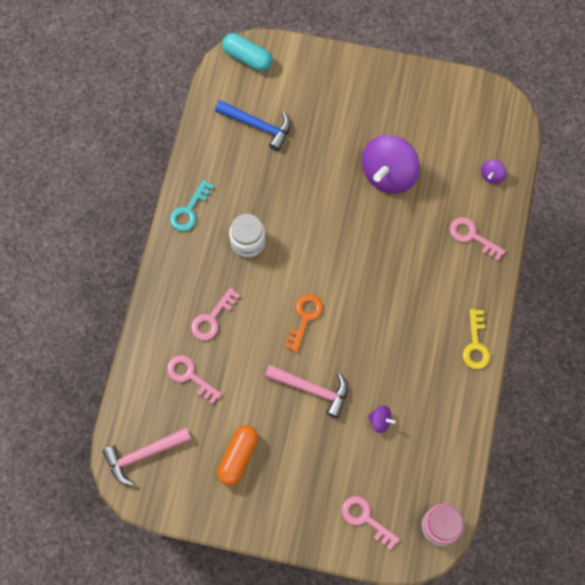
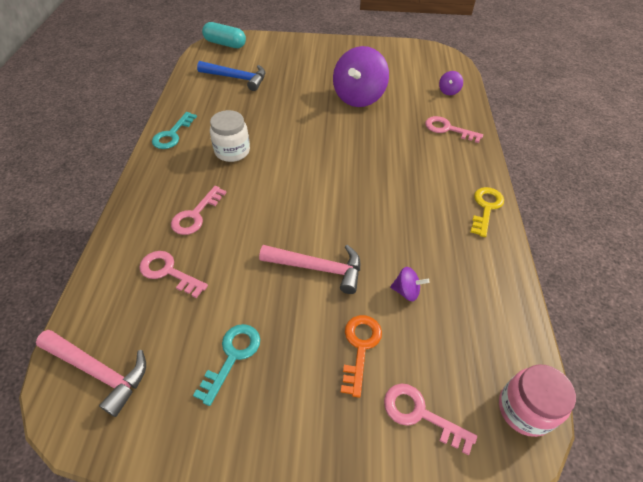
camera: 10 degrees left, 20 degrees down
(143, 455) = (99, 371): pink hammer -> pink hammer turned 120 degrees counterclockwise
(238, 457) = (232, 356): orange capsule -> turquoise key
(305, 318) = (299, 204): orange key -> orange key (360, 347)
(475, 345) = (486, 208): yellow key -> yellow key turned 150 degrees counterclockwise

